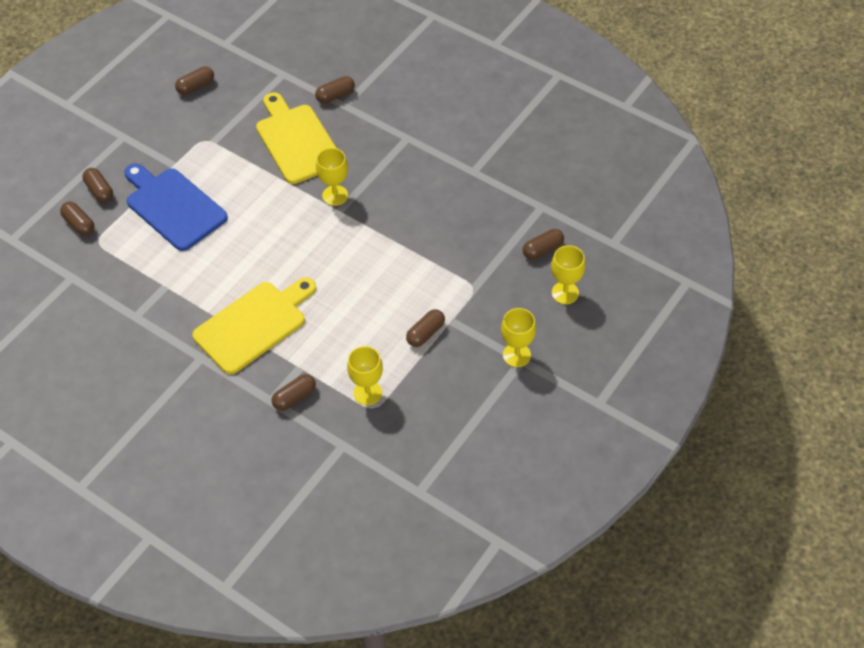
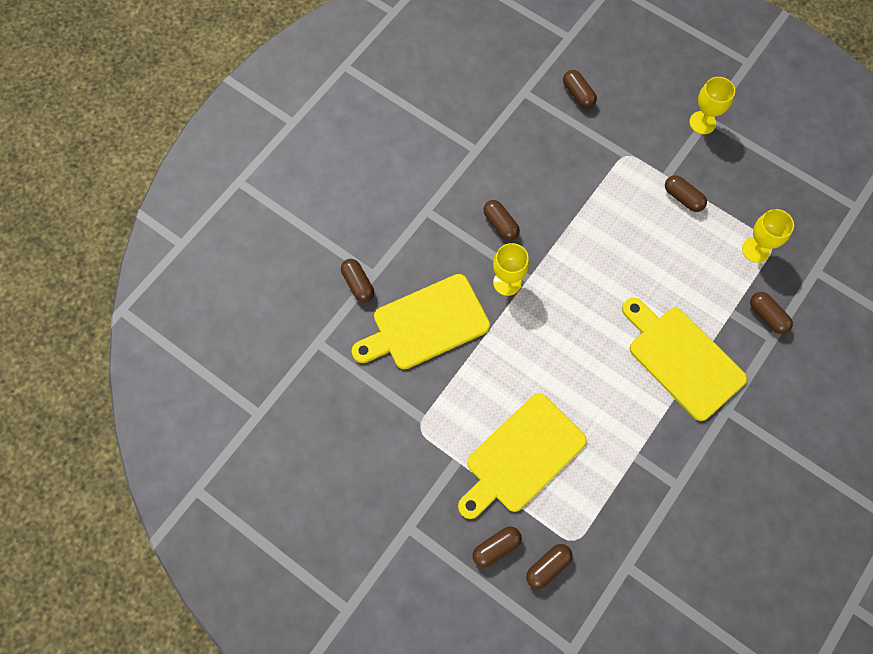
camera: 90 degrees left, 15 degrees up
(173, 207) = (522, 456): blue cutting board -> yellow cutting board
(196, 86) = (330, 444): brown capsule -> brown capsule (500, 224)
(565, 293) = (629, 79): yellow goblet -> none

